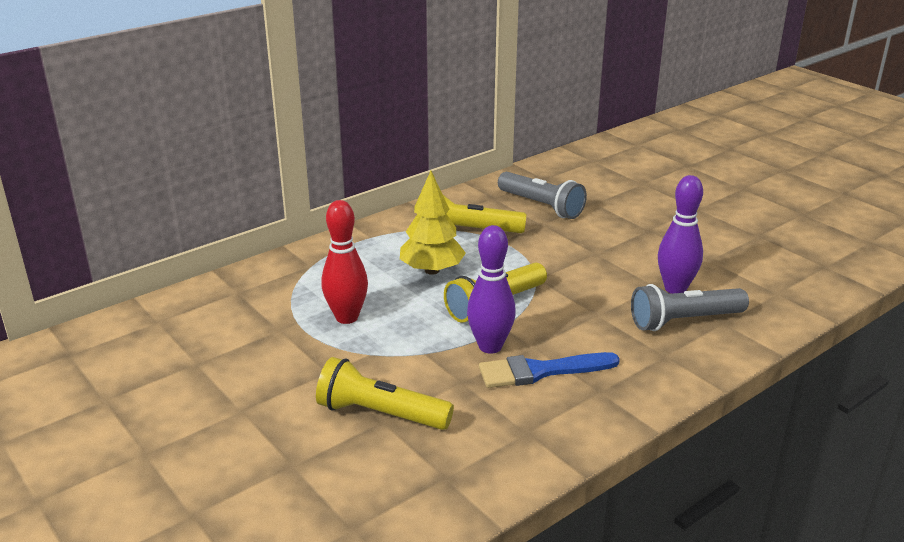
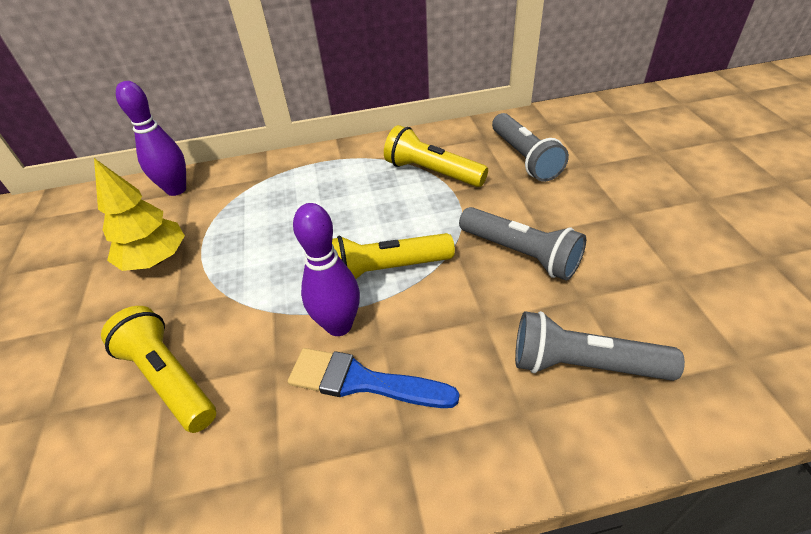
camera: 30 degrees right, 15 degrees up
(347, 317) = (245, 244): red bowling pin -> none
(432, 270) = (361, 210): yellow tree -> yellow tree (155, 259)
(592, 270) = (520, 254): none -> grey flashlight
(675, 289) = (603, 309): purple bowling pin -> purple bowling pin (176, 189)

